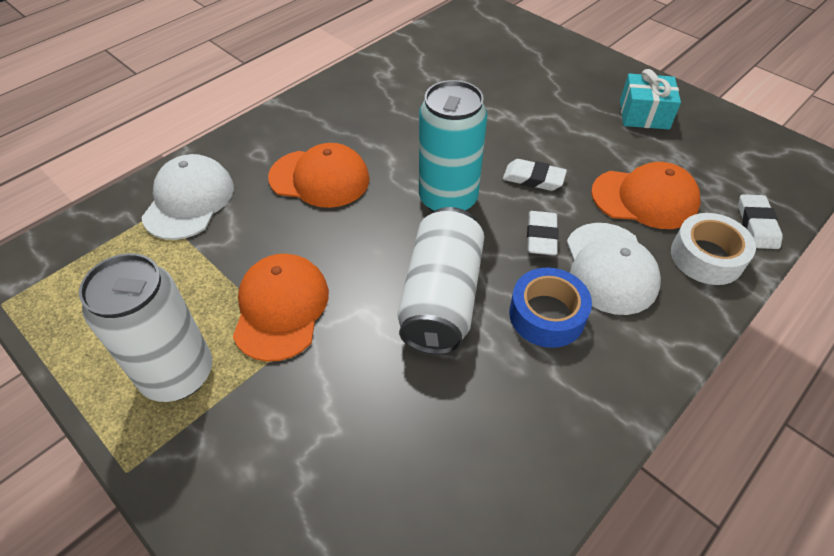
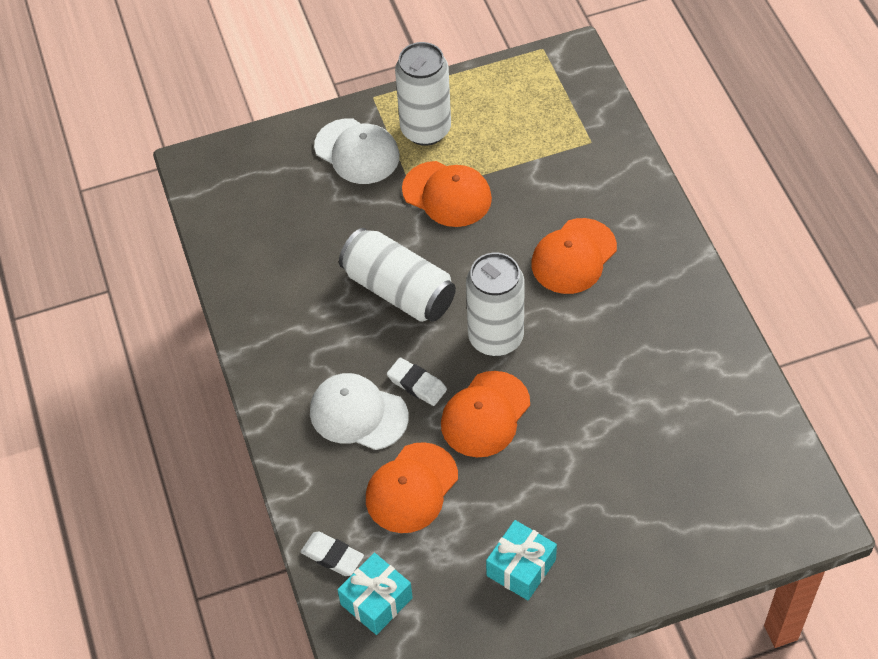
camera: 120 degrees right, 5 degrees up
(189, 200) = (594, 164): white cap -> white cap (357, 152)
(448, 200) = (495, 337): turquoise can -> white can
(533, 178) = (485, 415): white eraser -> orange cap
(547, 315) = (344, 348): blue tape -> none
(706, 257) = (326, 490): white tape -> none
(758, 181) = (376, 601): none -> turquoise gift

